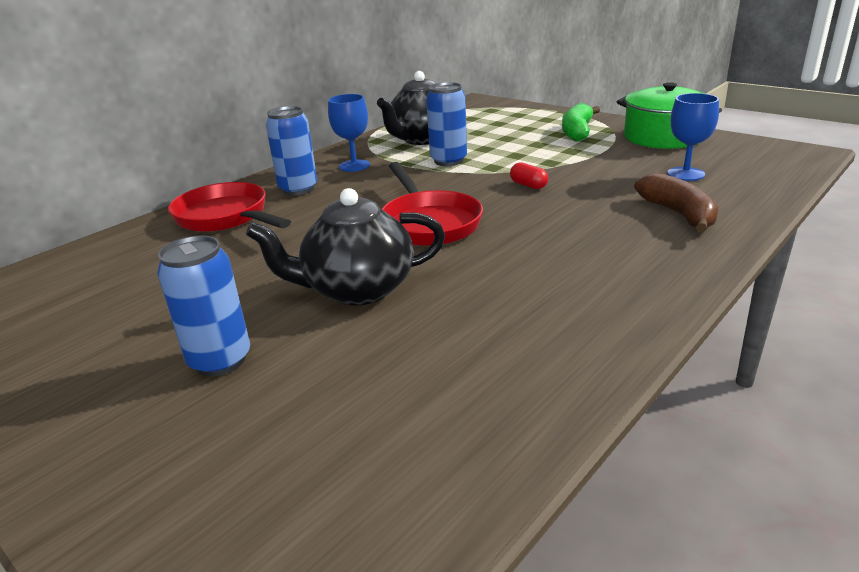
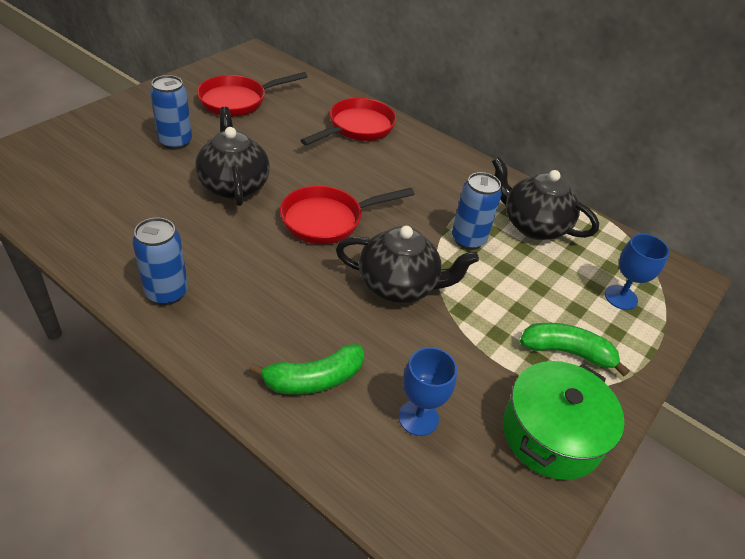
camera: 80 degrees right, 15 degrees up
(101, 314) = (238, 101): none -> red pan
(298, 189) = (406, 156): blue can -> blue can (167, 292)
(354, 166) = (457, 183): blue goblet -> blue goblet (621, 297)
(528, 185) = (399, 286): red capsule -> black teapot
(678, 214) = (314, 379): brown banana -> green banana

